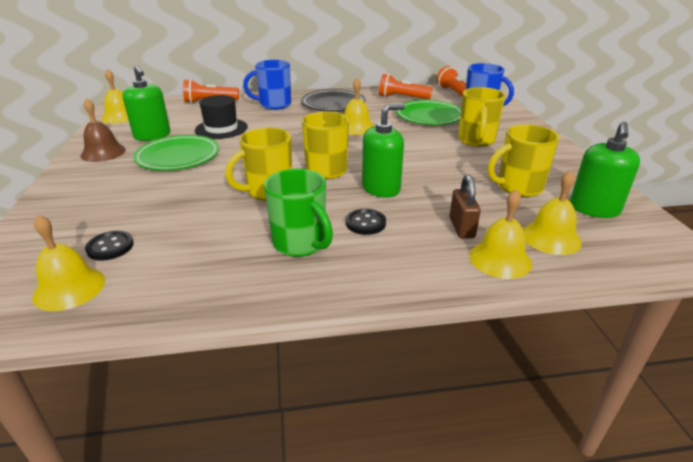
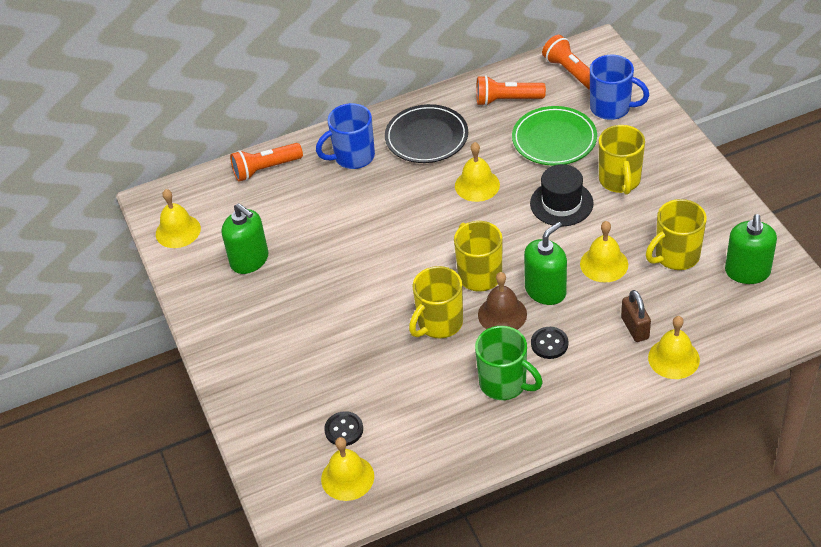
camera: 10 degrees left, 15 degrees up
(103, 152) = (220, 305): brown bell -> brown bell (502, 314)
(178, 157) = (309, 292): green plate -> none
(221, 128) = (321, 226): black hat -> black hat (561, 203)
(551, 238) = (712, 321): yellow bell -> yellow bell (604, 264)

